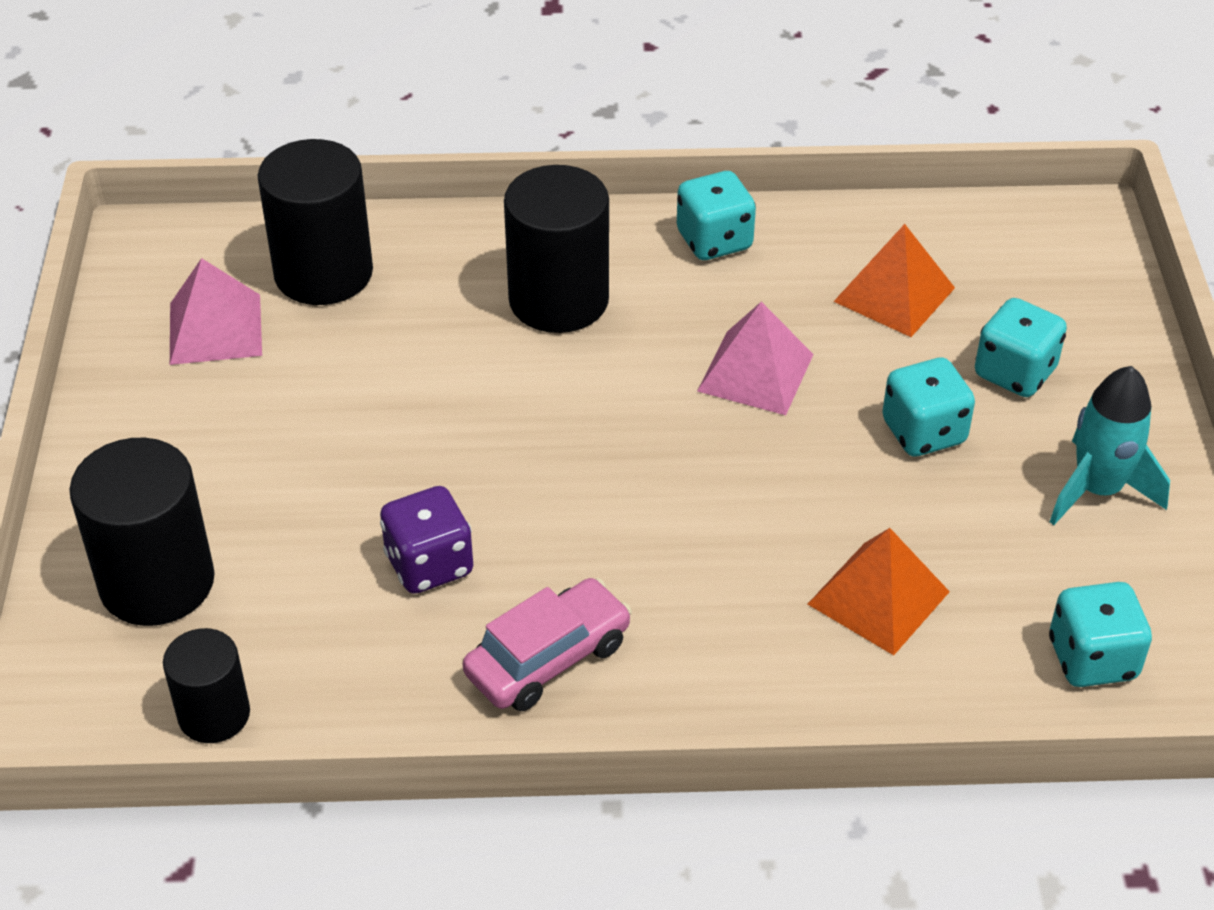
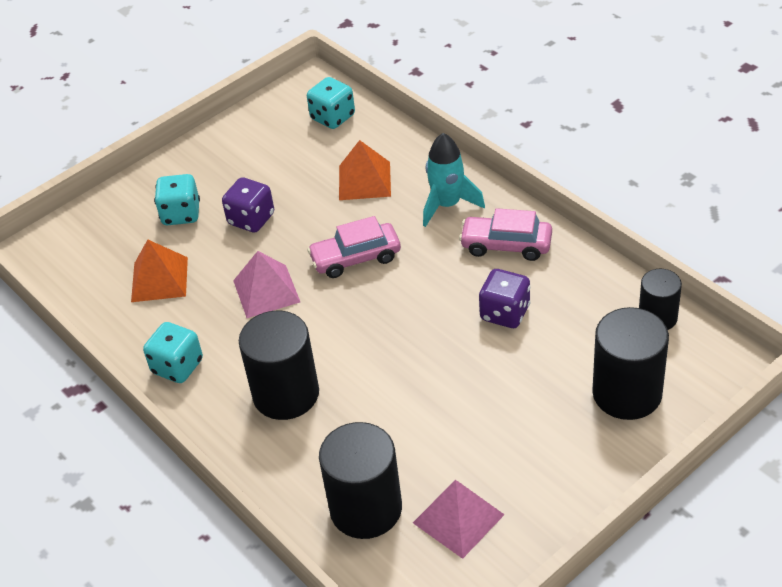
camera: 125 degrees left, 0 degrees up
(716, 487) = (356, 258): none -> pink car
(923, 432) = (251, 219): turquoise dice -> purple dice
(1097, 490) = (235, 157): turquoise rocket -> turquoise rocket (447, 205)

